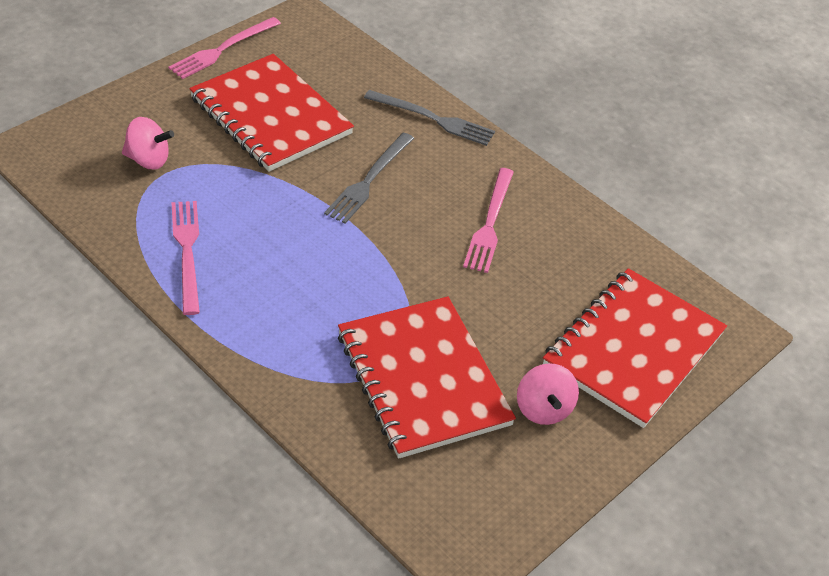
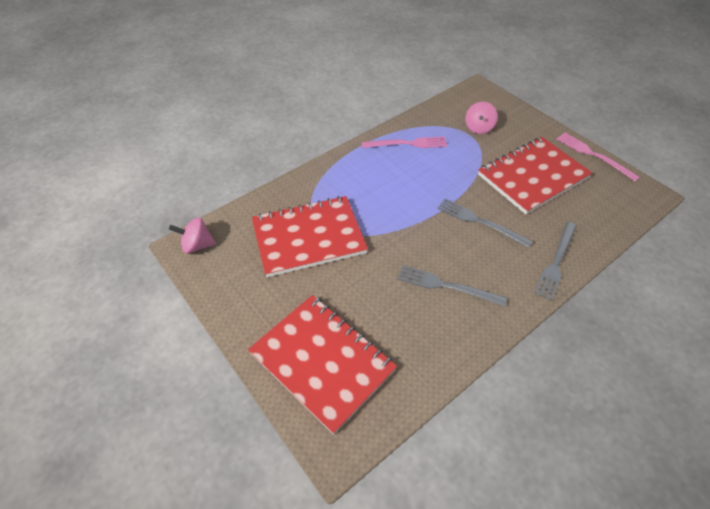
camera: 100 degrees right, 5 degrees up
(490, 223) = (446, 286): pink fork -> grey fork
(543, 409) = (277, 296): pink spinning top -> pink spinning top (197, 245)

